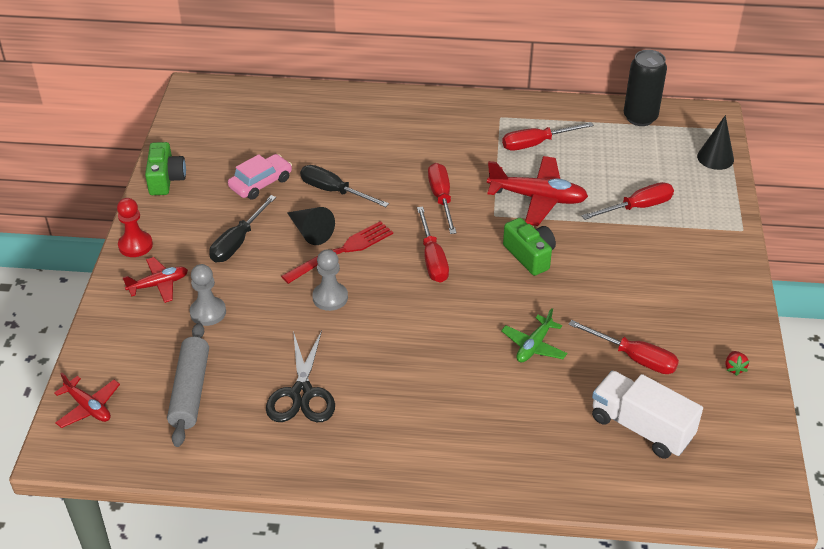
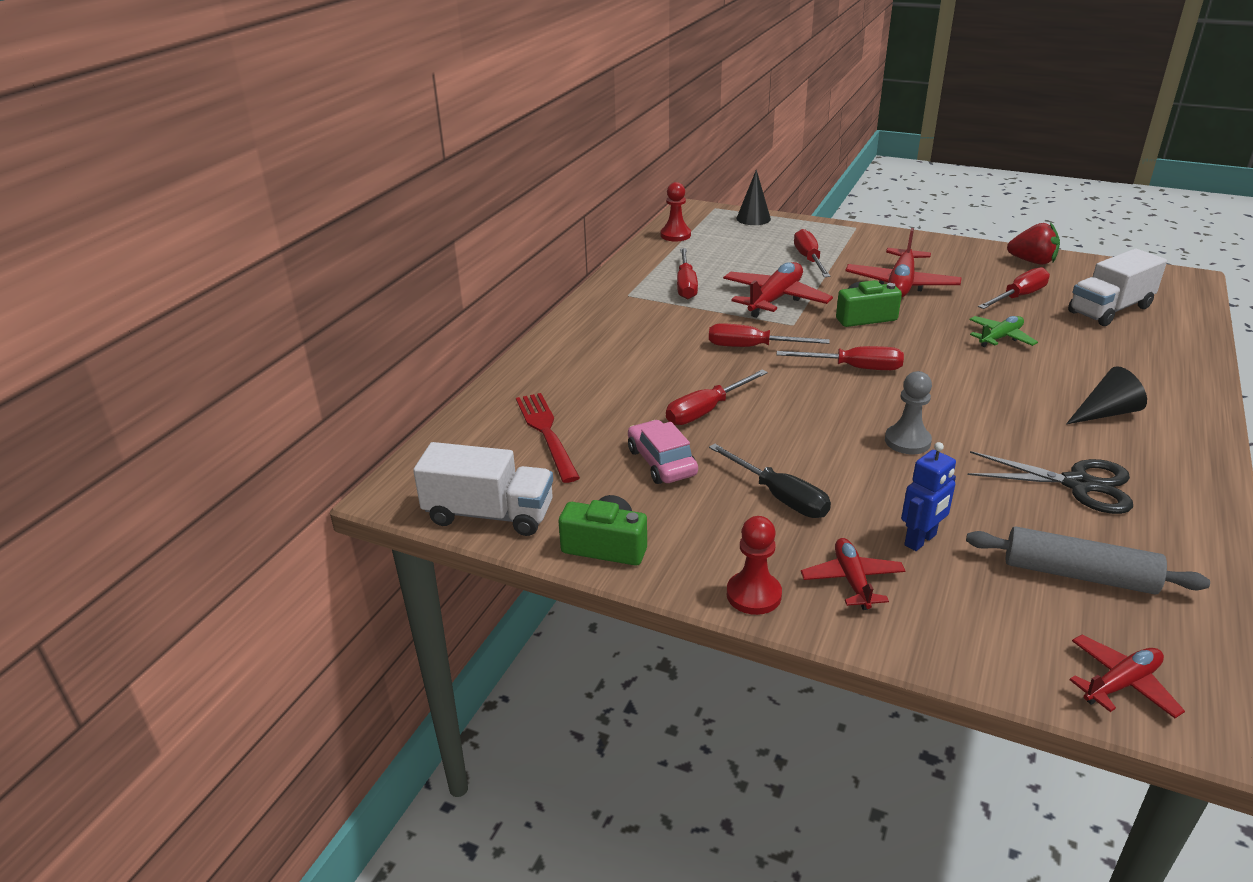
camera: 70 degrees left, 10 degrees down
(183, 128) = (489, 514): none -> white truck
(208, 312) = (920, 540): grey pawn -> blue robot
(310, 232) = (779, 438): black cone -> black cone (1105, 413)
(334, 191) = (706, 411): black screwdriver -> red screwdriver
(342, 251) = (823, 421): red fork -> red fork (546, 432)
(534, 346) = (1000, 337): green plane -> green plane turned 90 degrees counterclockwise
(615, 273) = (901, 284): none -> red plane
(640, 118) = (675, 235): black can -> red pawn
(734, 368) = (1032, 262): red strawberry -> red strawberry, size x2.03

